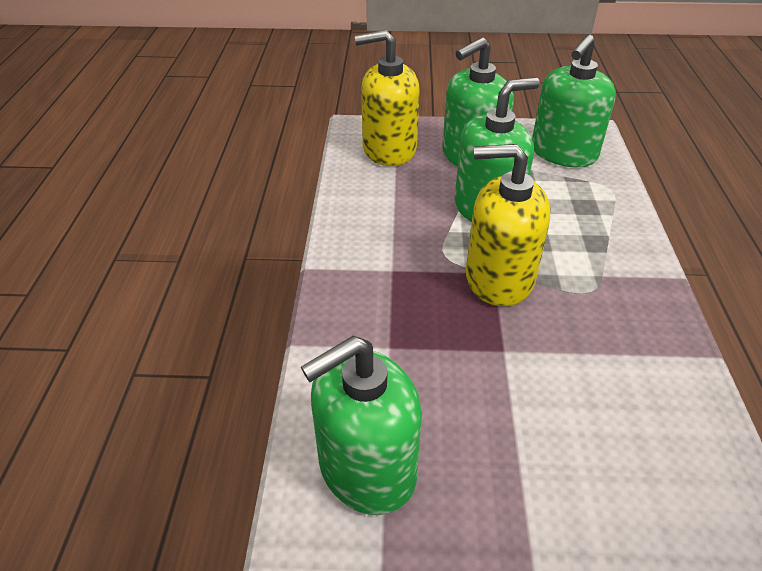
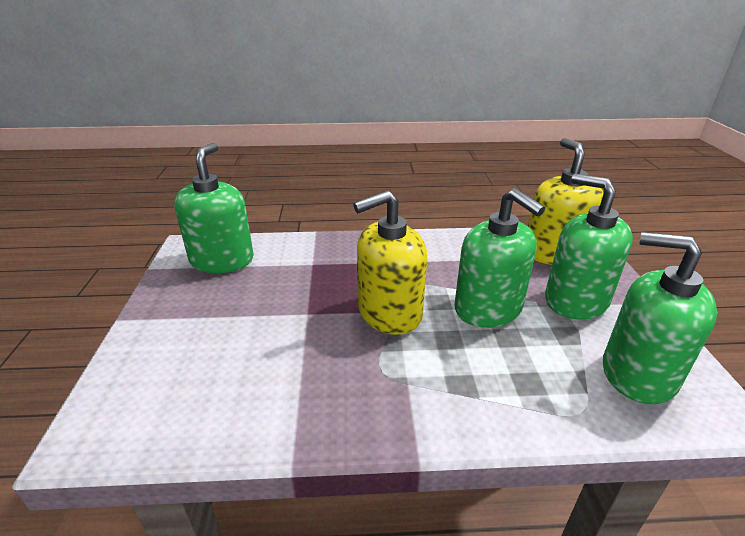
camera: 85 degrees right, 10 degrees down
(366, 468) = (222, 260): green soap dispenser -> green soap dispenser turned 45 degrees clockwise
(499, 278) = (389, 313): yellow soap dispenser -> yellow soap dispenser turned 120 degrees counterclockwise

